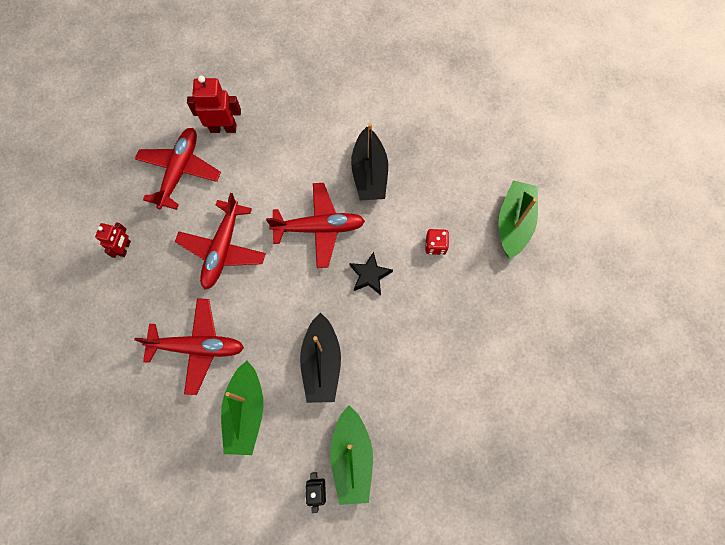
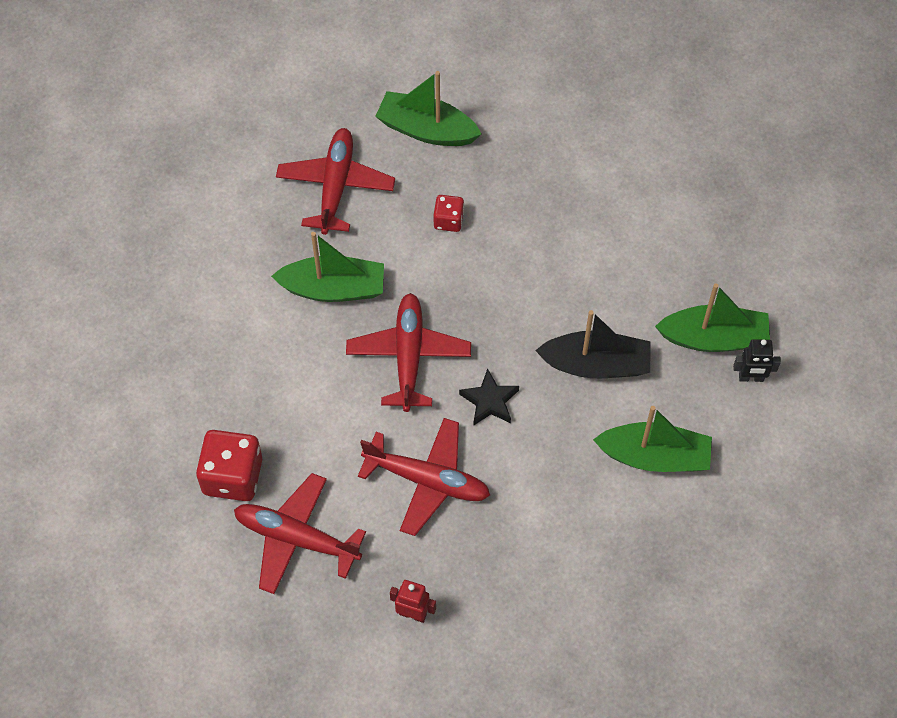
camera: 85 degrees left, 10 degrees down
(198, 347) = (566, 514): red plane -> red plane (336, 186)
(223, 128) = (232, 476): red robot -> red dice
(369, 173) = (333, 288): black boat -> green boat
(370, 275) = (482, 300): black star -> black star (489, 401)

